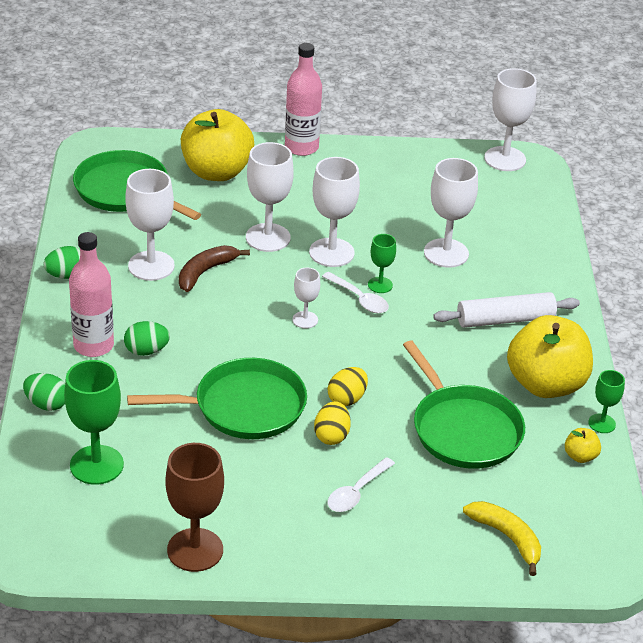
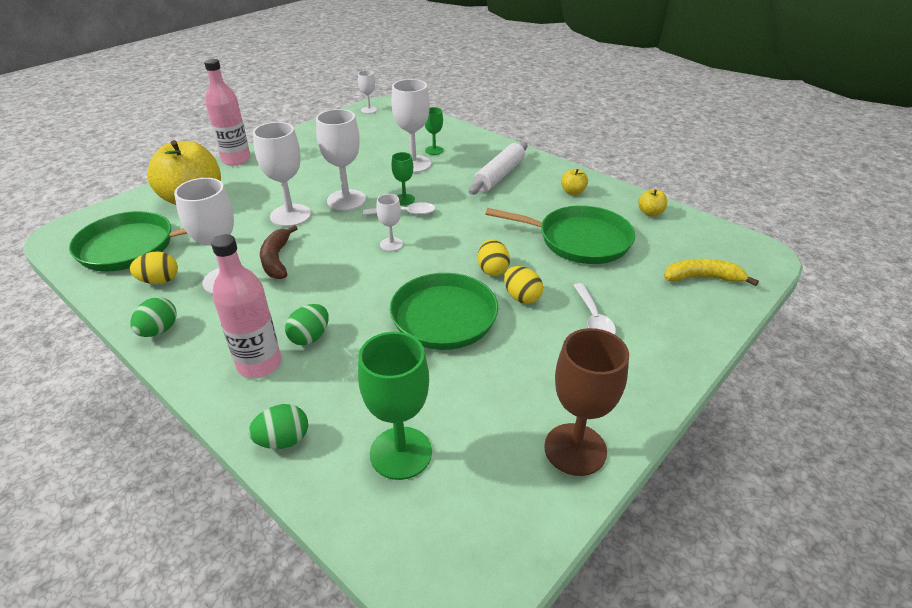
camera: 45 degrees left, 0 degrees up
(110, 234) = (159, 281): none -> yellow egg
(505, 159) = (369, 110): white goblet -> white goblet, size x0.54
(545, 384) = (573, 192): yellow apple -> yellow apple, size x0.41
(602, 423) = (629, 192): green goblet -> green goblet (434, 150)

